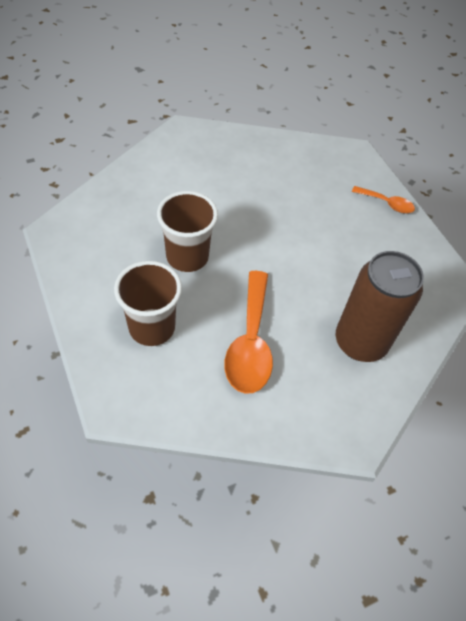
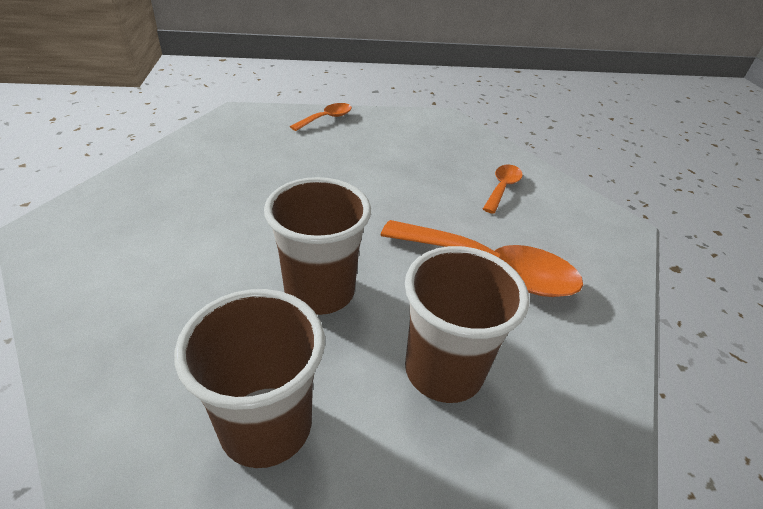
camera: 70 degrees left, 15 degrees down
(96, 262) = (266, 426): none -> brown cup
(360, 342) = (502, 188): brown can -> orange spoon

